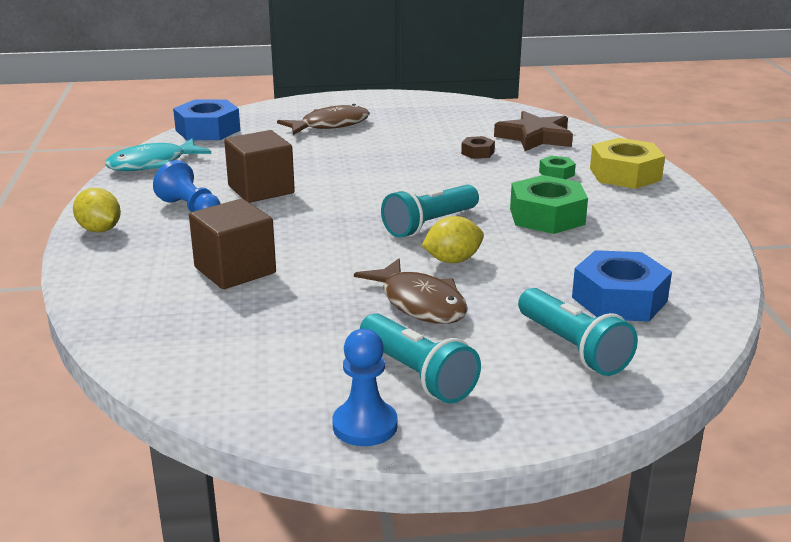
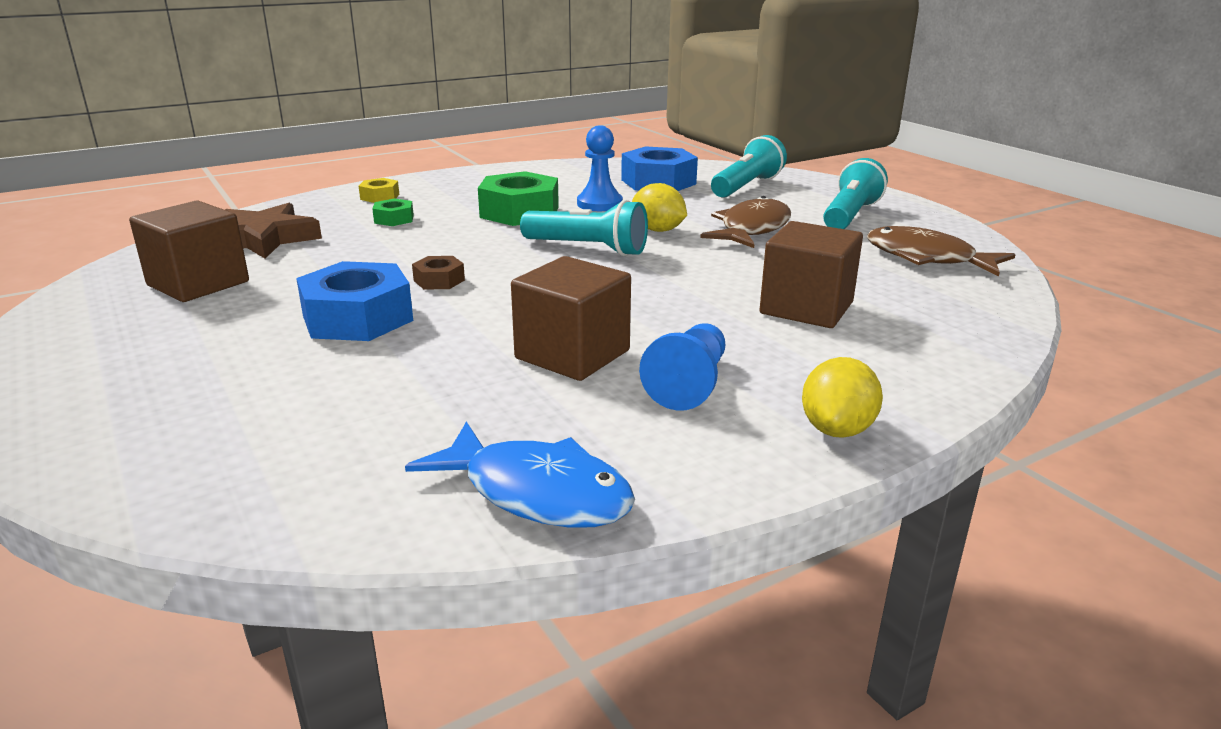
camera: 115 degrees left, 0 degrees up
(152, 164) = (537, 493): turquoise fish -> blue fish
(208, 130) = (288, 501): blue nut -> blue nut (357, 318)
(330, 125) = (228, 374): brown fish -> brown fish (927, 258)
(365, 426) = (928, 219): blue pawn -> blue pawn (599, 204)
(461, 122) = (198, 283): none -> brown cube
(477, 153) = (338, 258): brown nut -> brown nut (439, 280)
(625, 174) = (380, 197): yellow nut -> yellow nut, size x0.49

